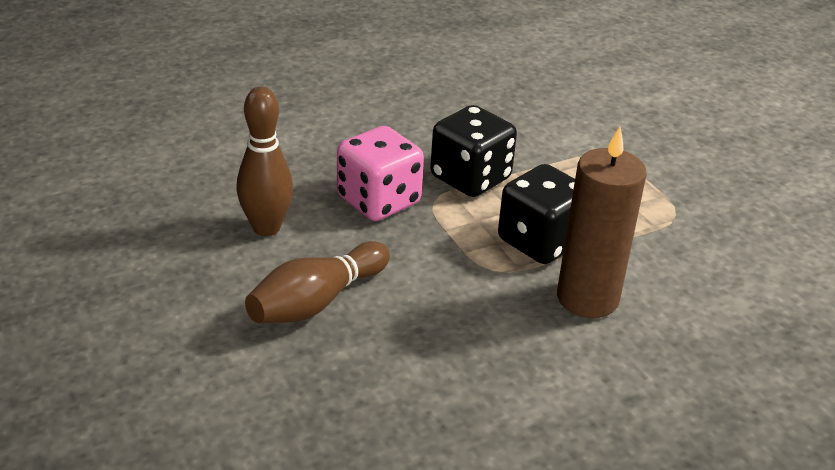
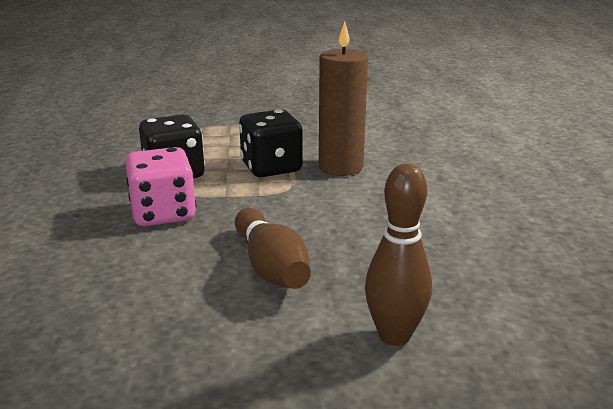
camera: 65 degrees left, 10 degrees down
(266, 228) = (145, 272): brown bowling pin -> brown bowling pin (394, 335)

